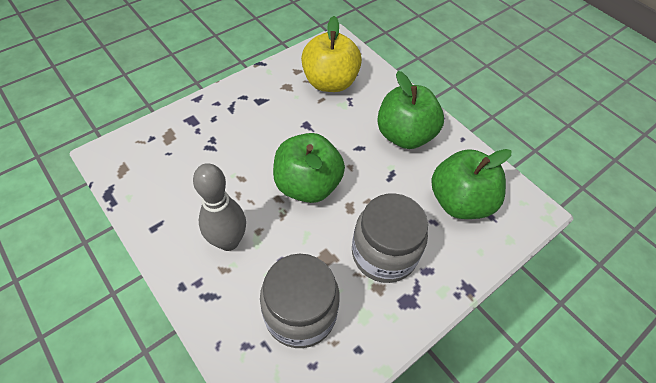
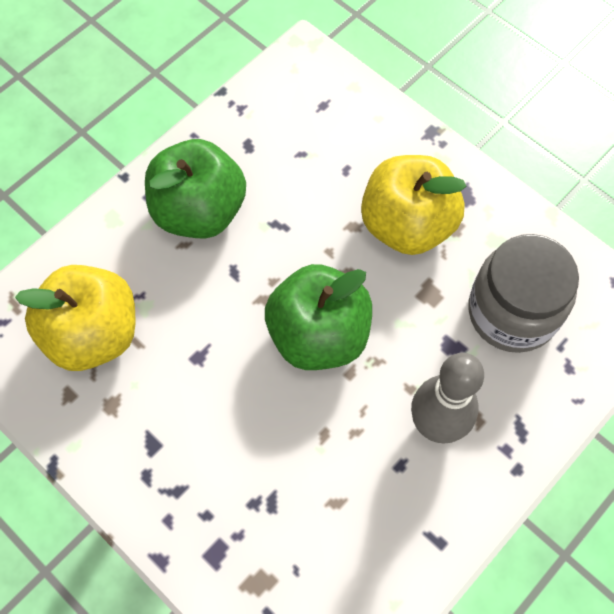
camera: 95 degrees left, 10 degrees up
(384, 253) = (407, 225): grey jar -> yellow apple
(459, 201) = (307, 140): green apple -> none

